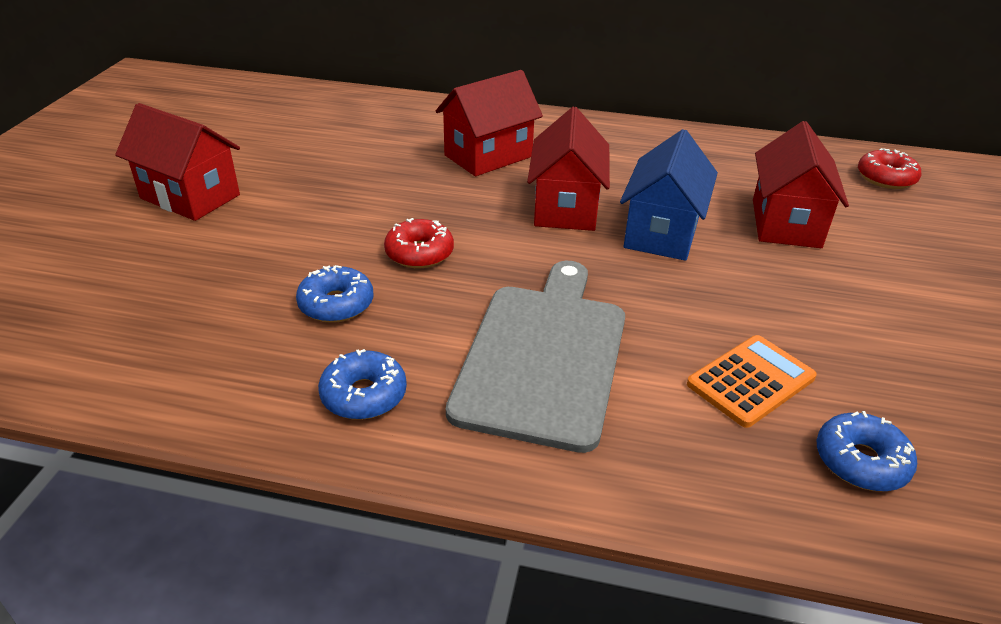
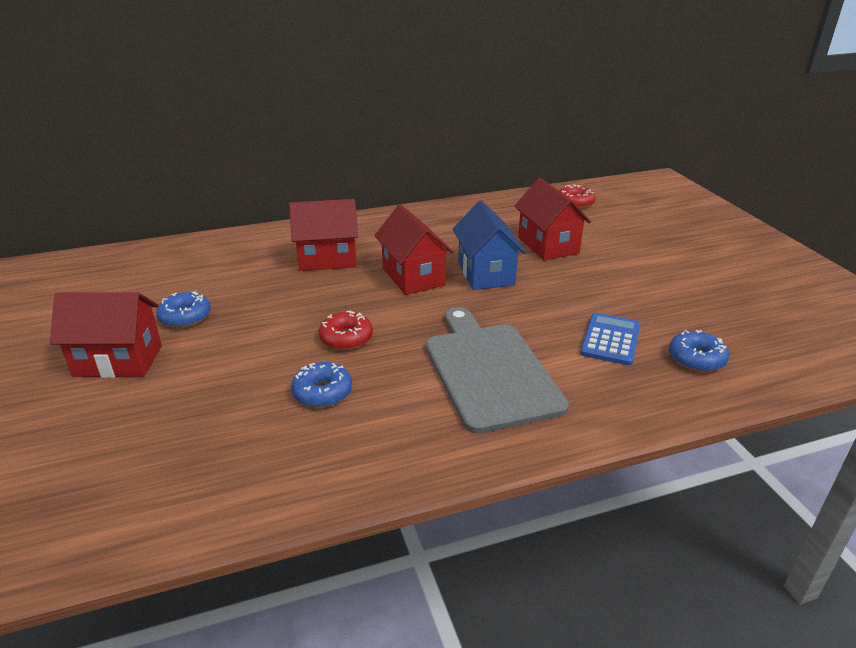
camera: 30 degrees left, 5 degrees down
(364, 395) = (403, 440): blue donut -> blue donut (185, 317)
(488, 156) = (327, 259): red house -> red house turned 60 degrees clockwise
(750, 381) = (610, 339): orange calculator -> blue calculator

